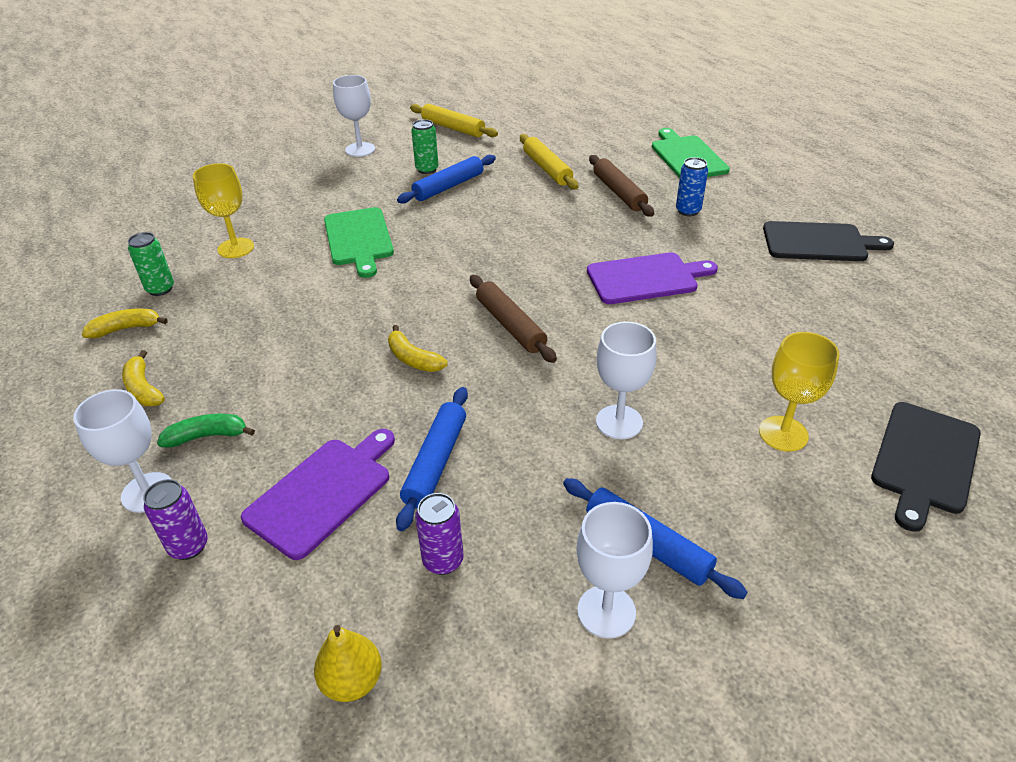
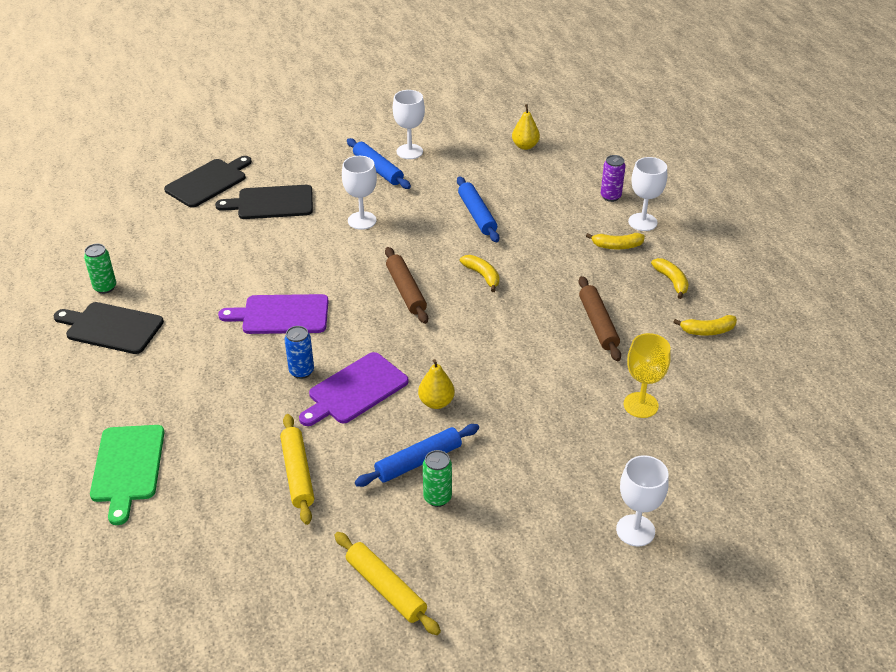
camera: 170 degrees left, 0 degrees up
(160, 289) = (695, 366): green can -> green can (105, 287)
(207, 436) = (617, 246): green banana -> yellow banana
(323, 493) = (542, 209): purple cutting board -> purple cutting board (355, 390)
(358, 239) = (521, 397): green cutting board -> none
(360, 149) = (518, 557): white goblet -> white goblet (635, 530)
(436, 462) = (477, 215): blue rolling pin -> blue rolling pin turned 45 degrees counterclockwise
(443, 225) = (436, 402): none -> yellow pear
(443, 561) = (480, 176): purple can -> none
(619, 193) = (242, 420): brown rolling pin -> brown rolling pin (598, 324)
(688, 211) = (192, 382): blue can -> blue can (301, 371)
(783, 433) = (271, 203): yellow goblet -> black cutting board

